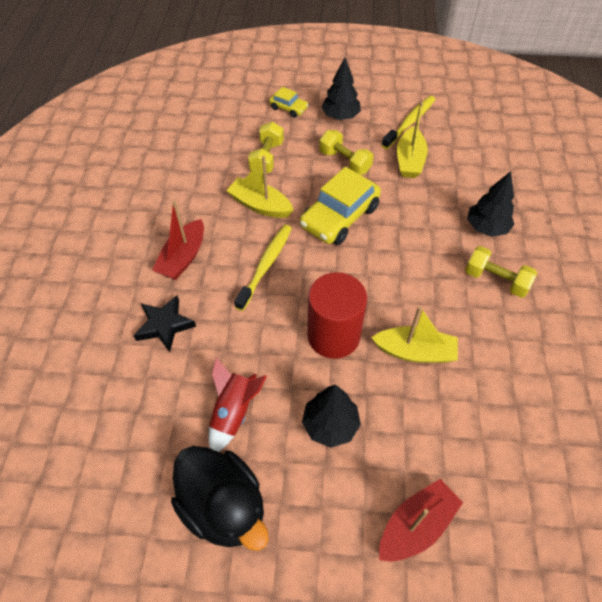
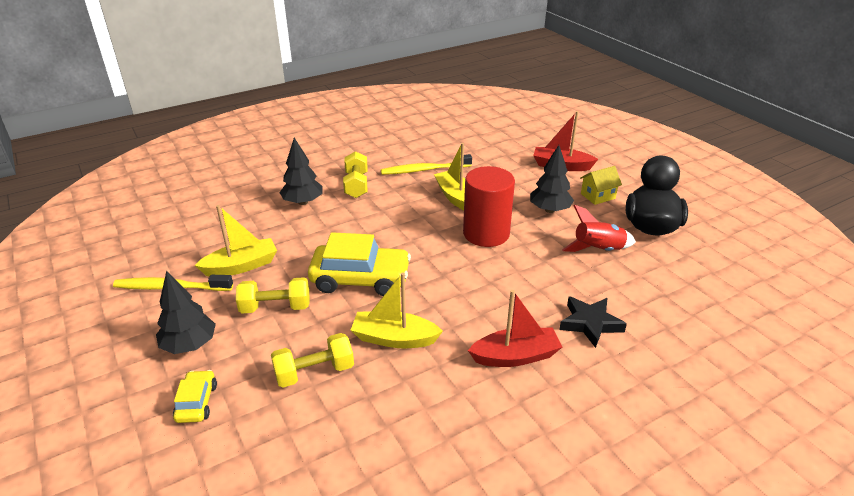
camera: 125 degrees left, 20 degrees down
(260, 205) = (394, 338): yellow boat -> yellow boat turned 105 degrees clockwise
(266, 265) = (463, 297): yellow toothbrush -> yellow toothbrush (424, 170)
(319, 504) = (598, 196): none -> yellow house
(344, 162) = (275, 307): yellow dumbbell -> yellow dumbbell turned 75 degrees clockwise

